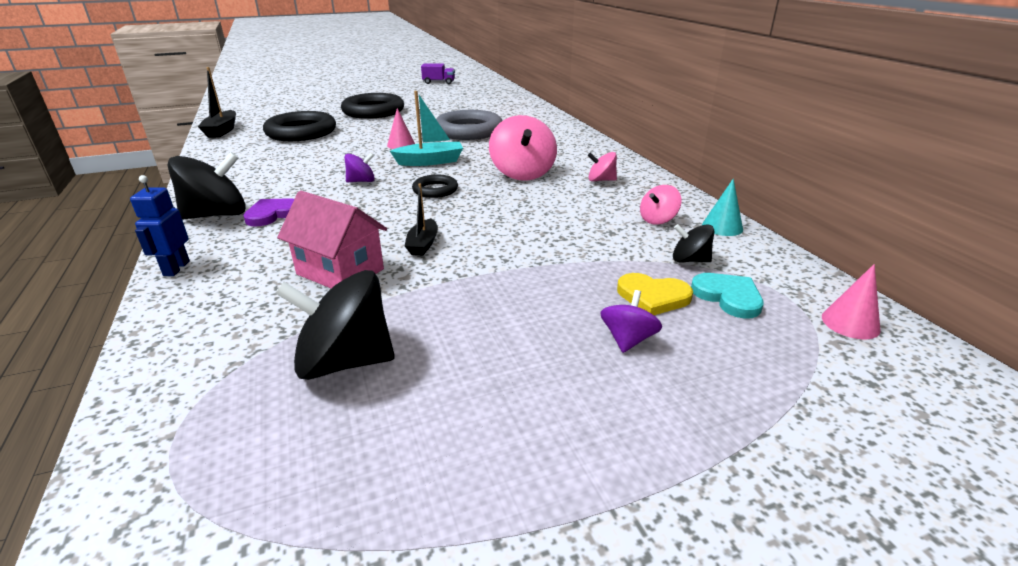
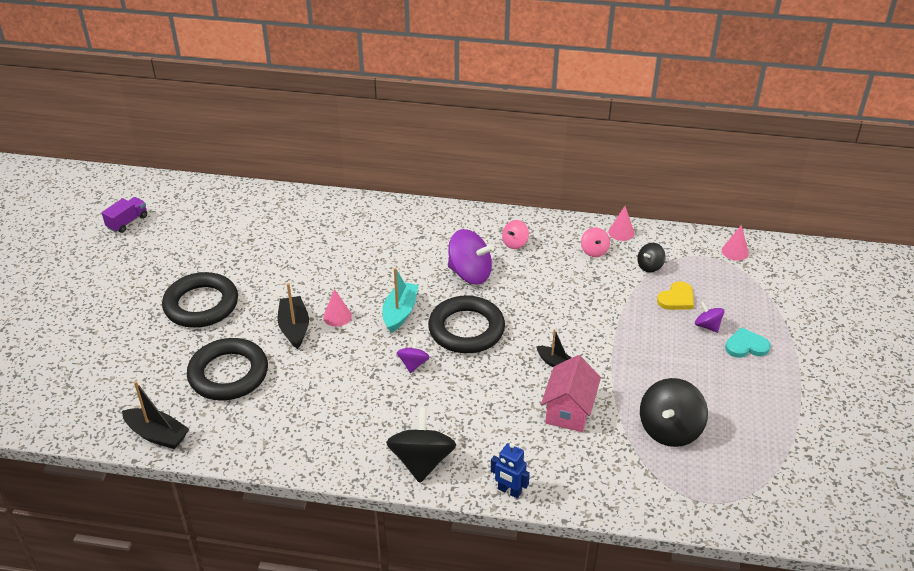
camera: 60 degrees left, 10 degrees up
(272, 214) = (445, 428): purple heart -> none
(340, 272) = (569, 411): pink house -> pink house turned 45 degrees counterclockwise
(373, 136) = (294, 328): none -> black boat
(435, 190) = (466, 329): black ring -> black ring, size x1.98
(468, 131) = (337, 264): grey ring -> none
(522, 173) = (470, 274): pink spinning top -> purple spinning top
(722, 227) = (621, 232): turquoise cone -> pink cone
(728, 297) = (692, 274): turquoise heart -> turquoise heart (746, 346)

